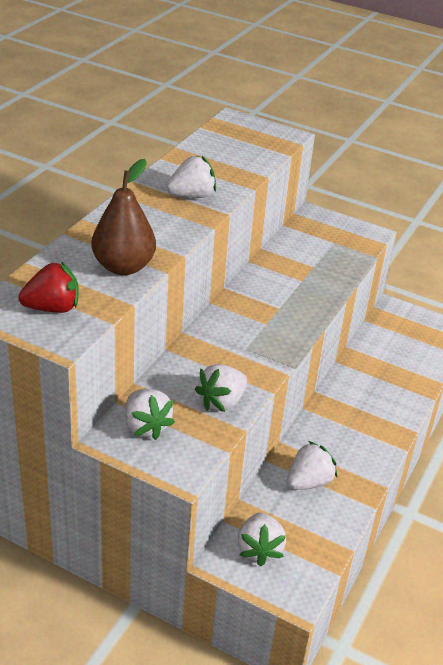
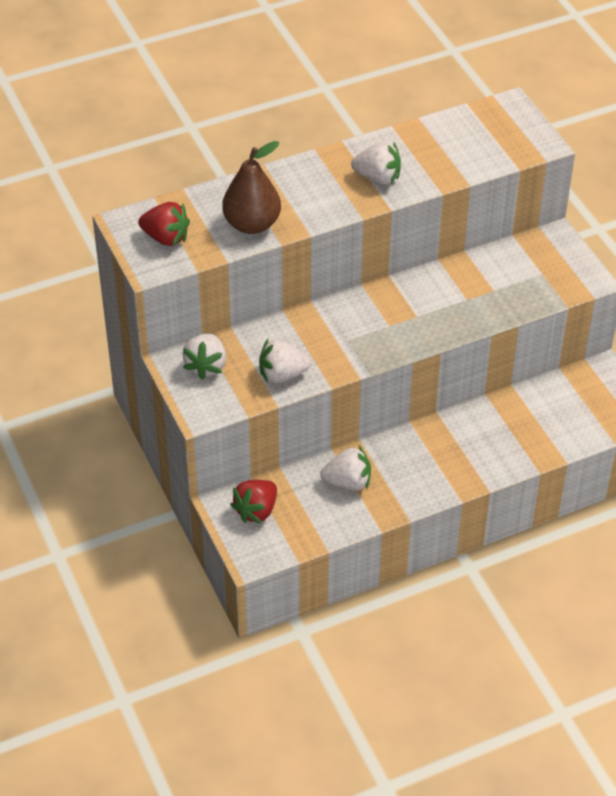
camera: 40 degrees right, 10 degrees up
(259, 549) = (256, 510): white strawberry -> red strawberry

